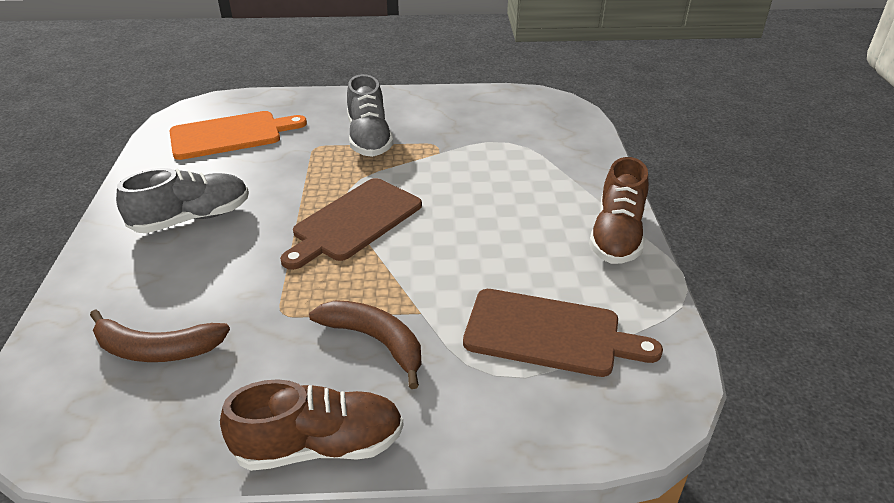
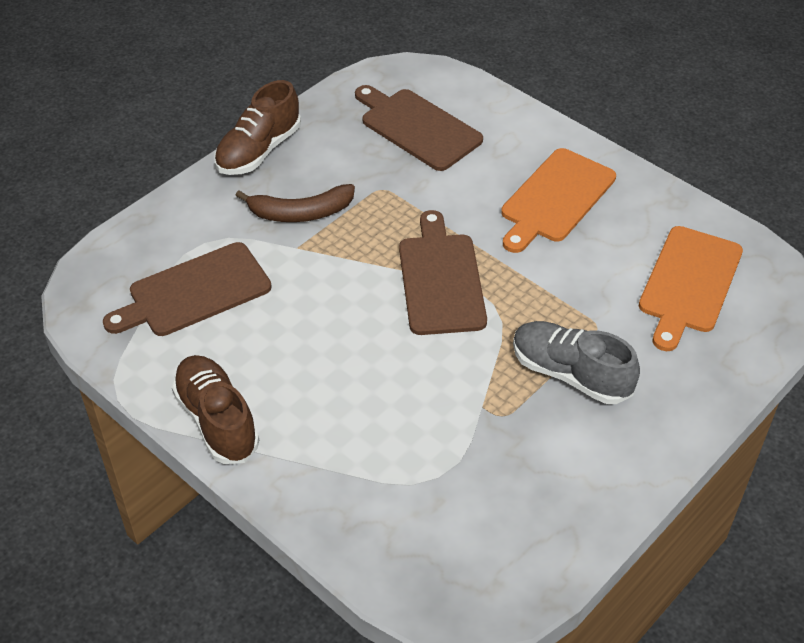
camera: 135 degrees right, 10 degrees up
(156, 349) = (417, 128): brown banana -> brown cutting board
(192, 218) = (556, 199): grey shoe -> orange cutting board

